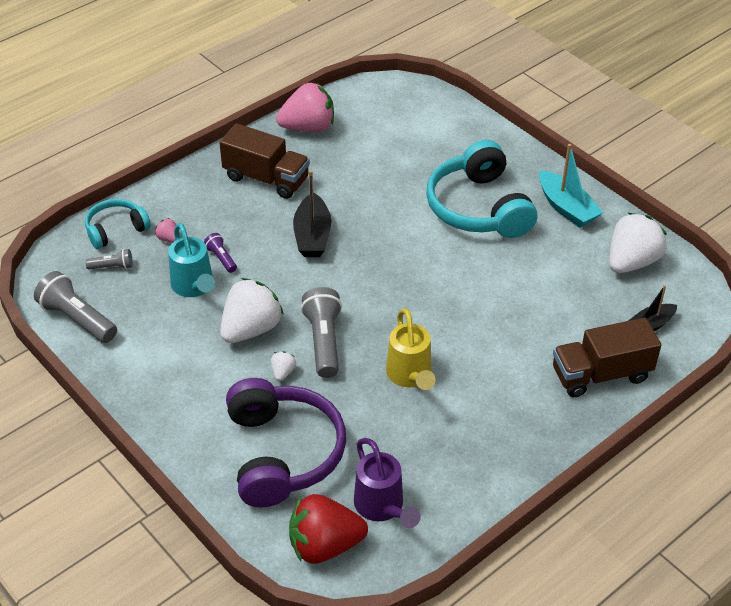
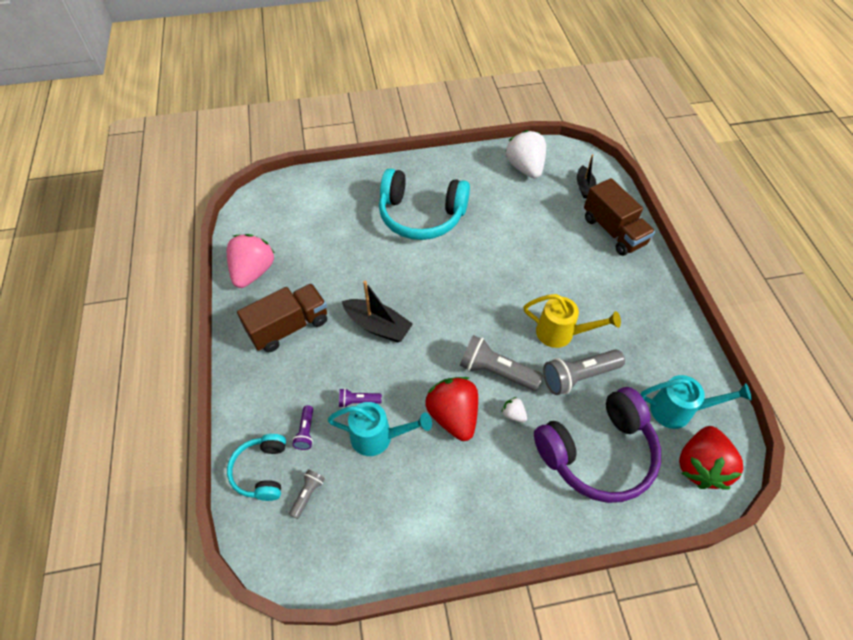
camera: 60 degrees left, 10 degrees up
(77, 319) = (355, 555): grey flashlight -> grey flashlight (578, 376)
(169, 239) = (306, 432): pink strawberry -> purple flashlight
(251, 329) = (453, 416): white strawberry -> red strawberry
(283, 453) = (597, 453): purple headphones -> purple headphones turned 135 degrees clockwise
(382, 507) = (678, 410): purple watering can -> turquoise watering can
(566, 208) = (455, 172): turquoise boat -> none
(601, 374) = (613, 231): brown truck -> brown truck turned 45 degrees counterclockwise

